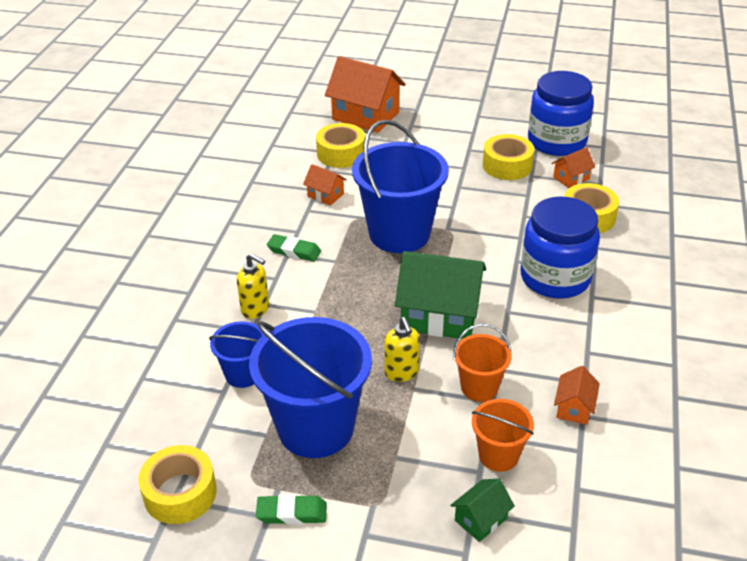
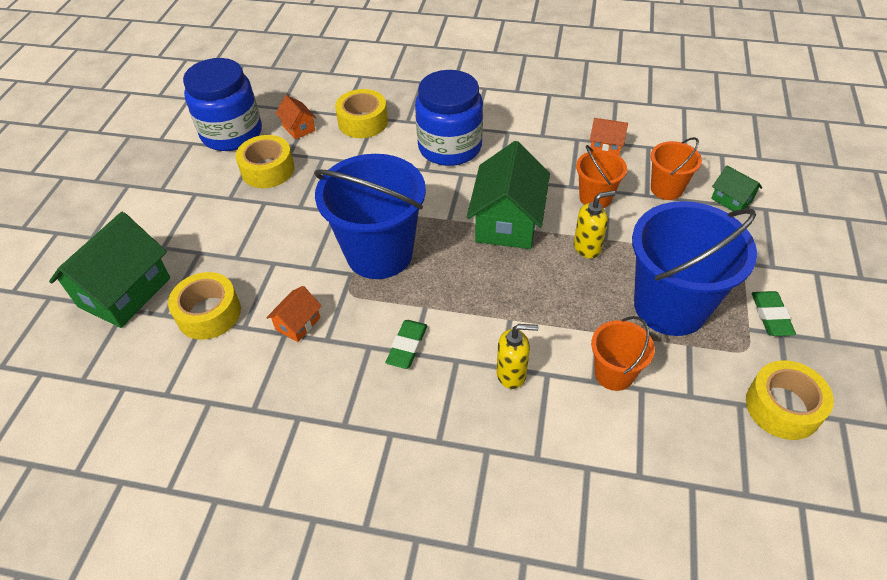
camera: 90 degrees left, 10 degrees up
(243, 374) = (614, 373): blue bucket -> orange bucket
(255, 309) = (511, 374): yellow soap dispenser -> yellow soap dispenser turned 60 degrees clockwise
(365, 116) = (125, 292): orange house -> green house

